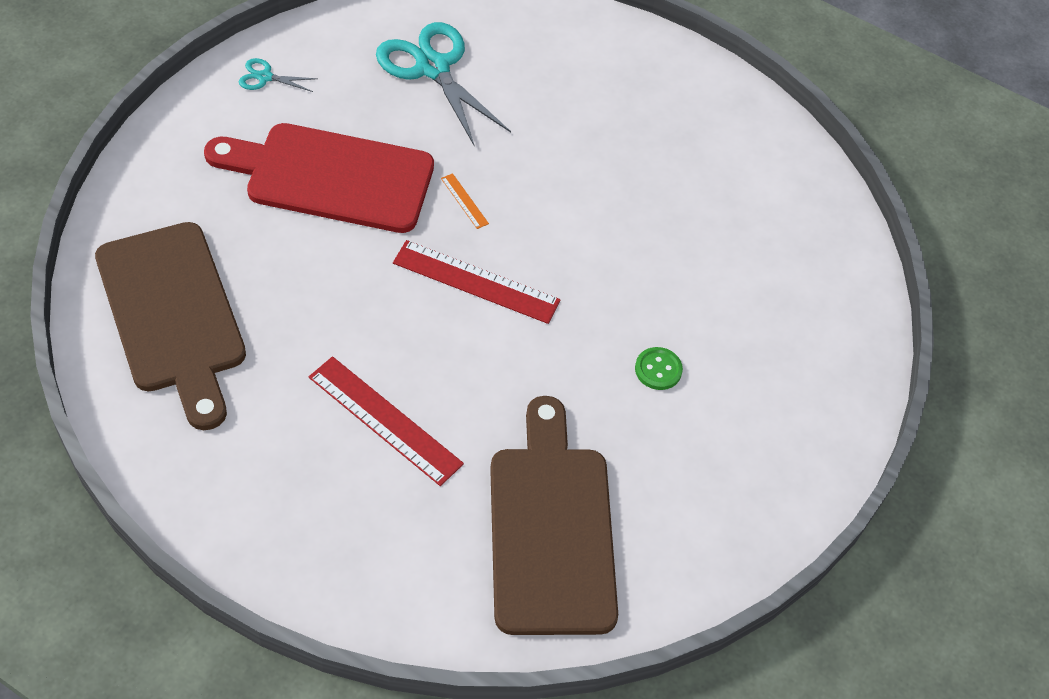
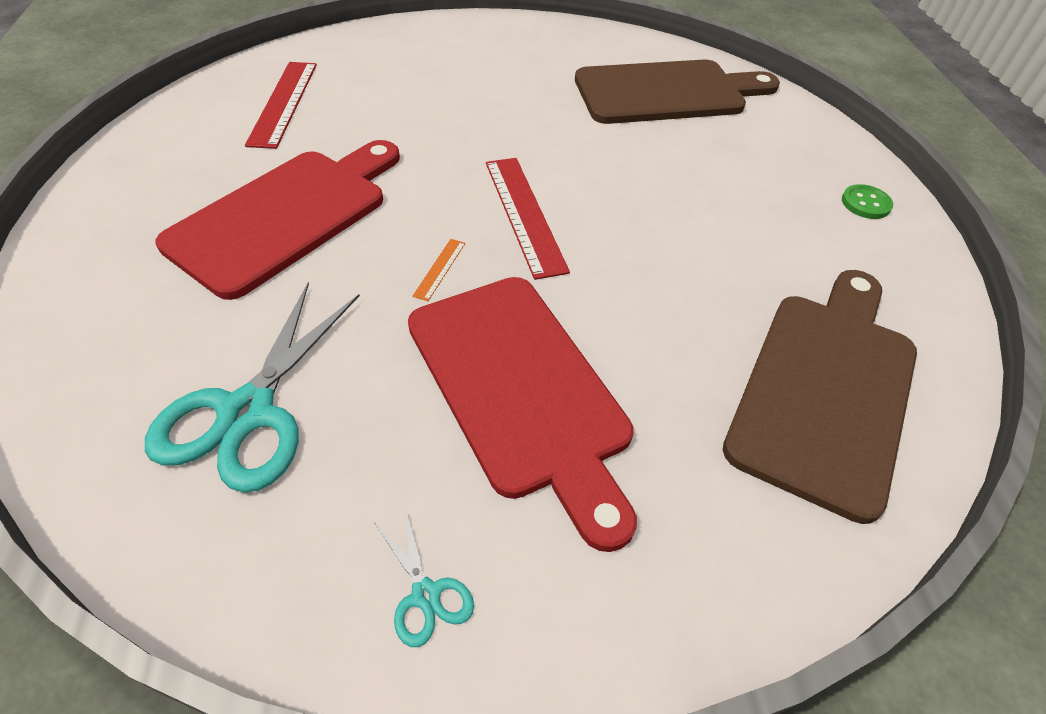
camera: 125 degrees left, 5 degrees down
(385, 420) = (708, 194): red ruler -> red ruler (283, 103)
(551, 528) = (667, 93): brown cutting board -> brown cutting board turned 150 degrees counterclockwise
(596, 155) = (286, 215): none -> red cutting board
(658, 370) = (490, 99): green button -> green button (865, 203)

